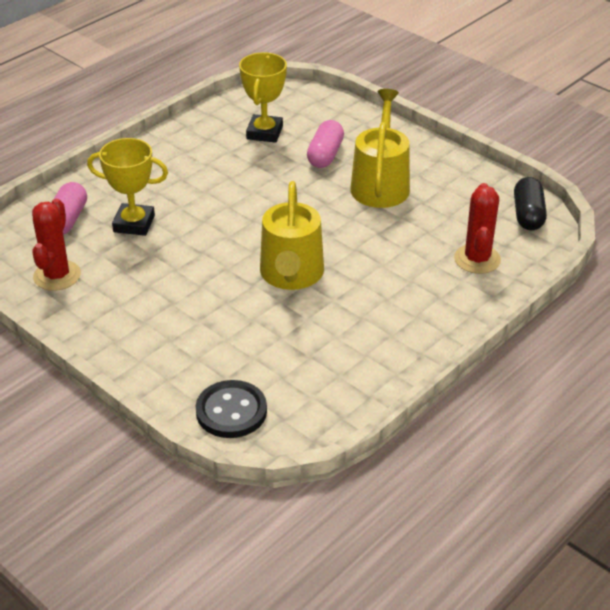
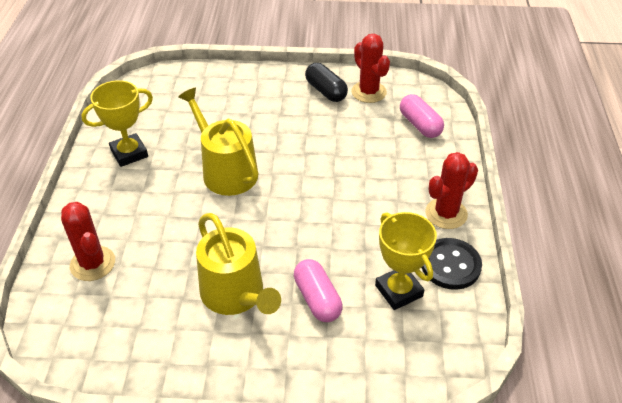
camera: 140 degrees right, 5 degrees up
(134, 224) = (376, 146): yellow trophy -> yellow trophy (129, 153)
(161, 153) = (446, 214): none -> red cactus
(231, 411) = (177, 81): black button -> black button (450, 265)
(528, 215) = (71, 343): black capsule -> black capsule (326, 91)

